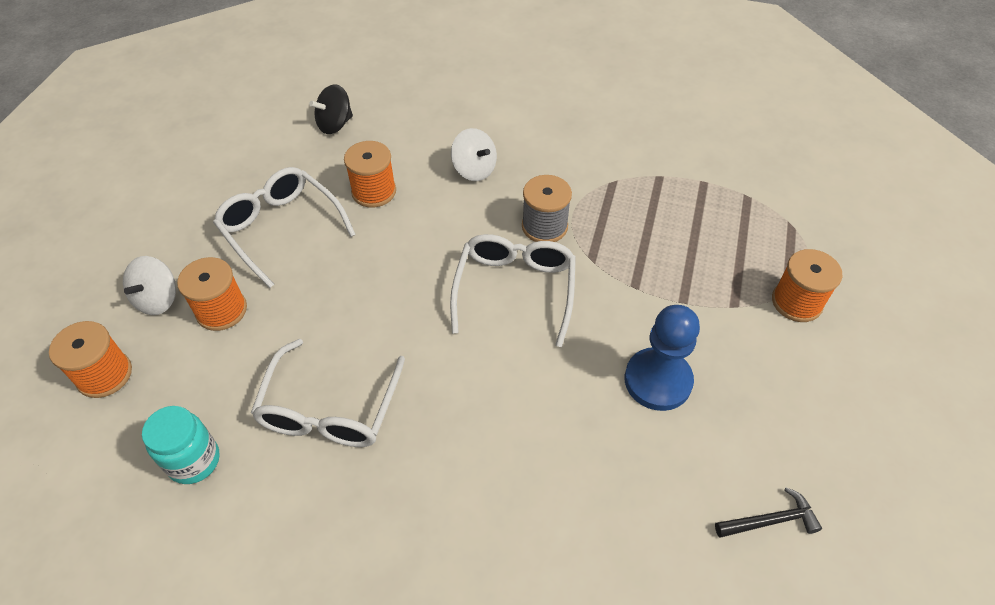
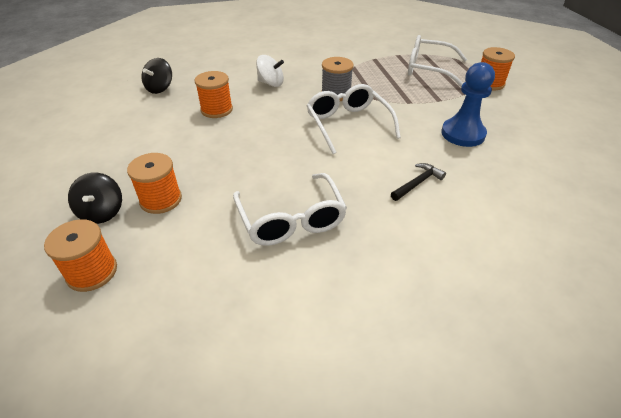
camera: 30 degrees left, 10 degrees down
(158, 299) = (102, 212): white spinning top -> black spinning top
(194, 461) = (217, 290): turquoise jar -> none
(281, 228) = (167, 145): white glasses -> white glasses (428, 69)
(770, 520) = (576, 166): black hammer -> black hammer (417, 183)

